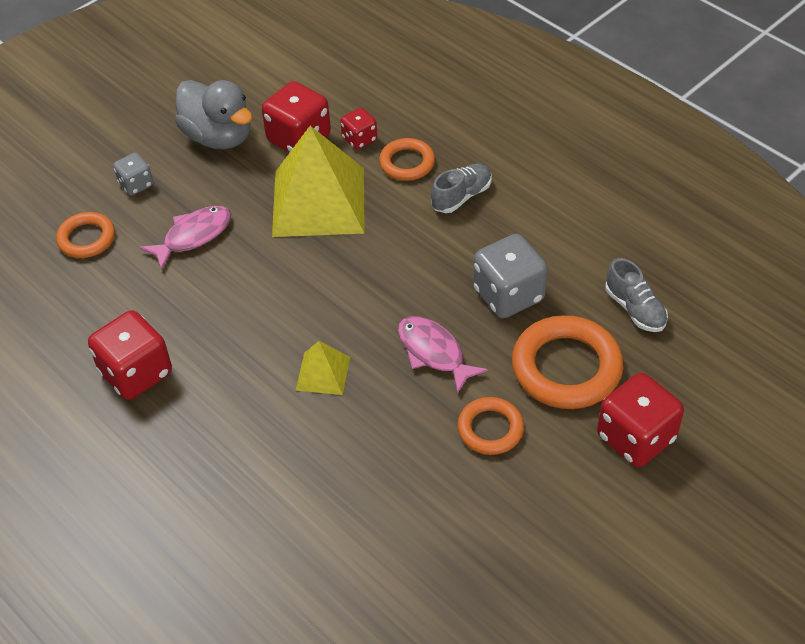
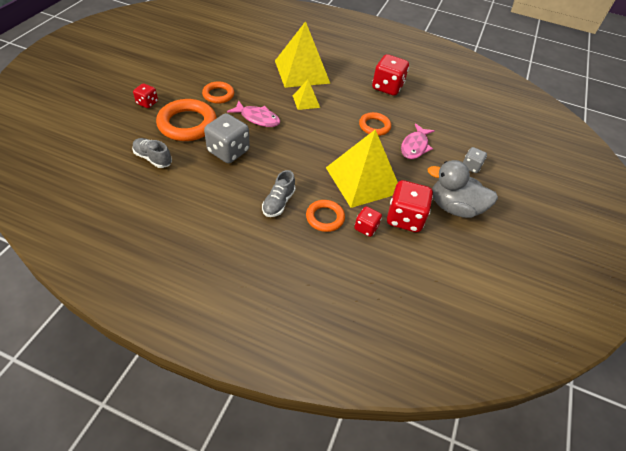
camera: 150 degrees right, 0 degrees up
(86, 238) = (465, 134): orange ring -> orange ring (374, 126)
(286, 459) = (302, 71): none -> yellow pyramid
(635, 438) = (147, 103): red dice -> red dice, size x0.55

